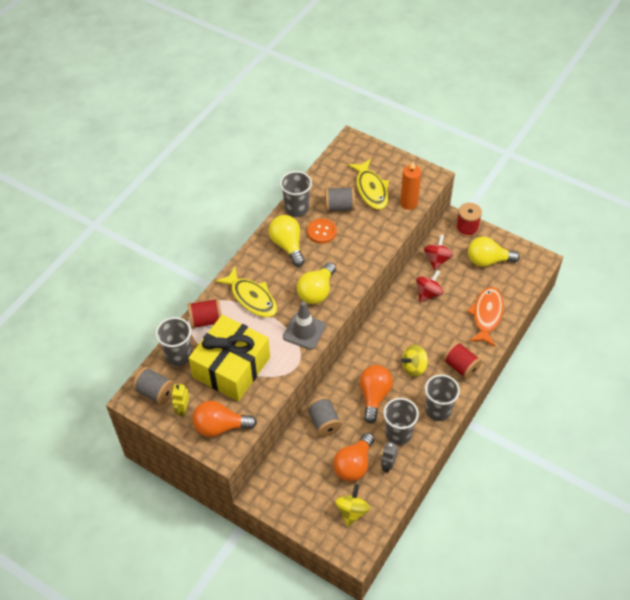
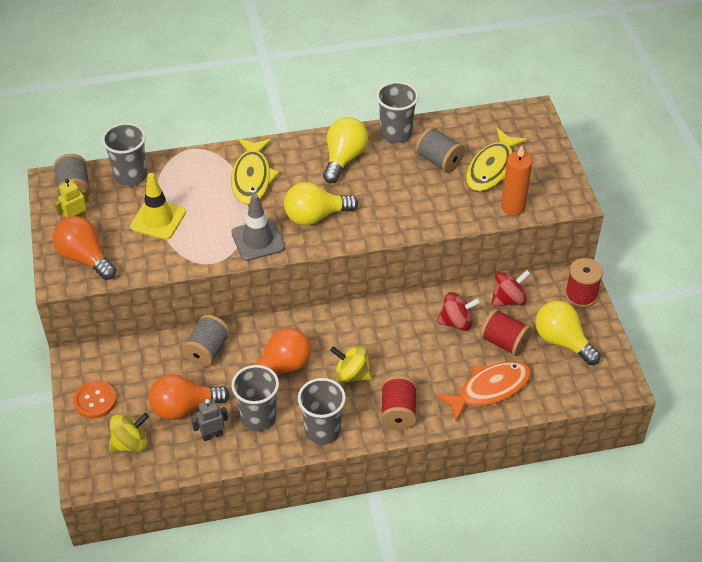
camera: 45 degrees right, 5 degrees down
(206, 320) = (190, 166): red spool -> red spool (504, 342)
(231, 367) = (158, 219): yellow gift -> yellow traffic cone
(321, 232) = (391, 170): orange button -> orange button (95, 400)

